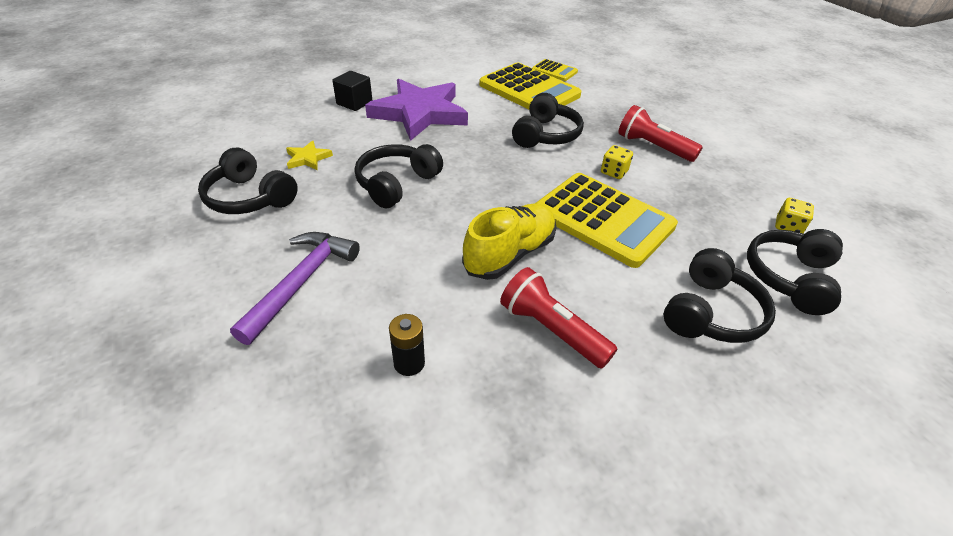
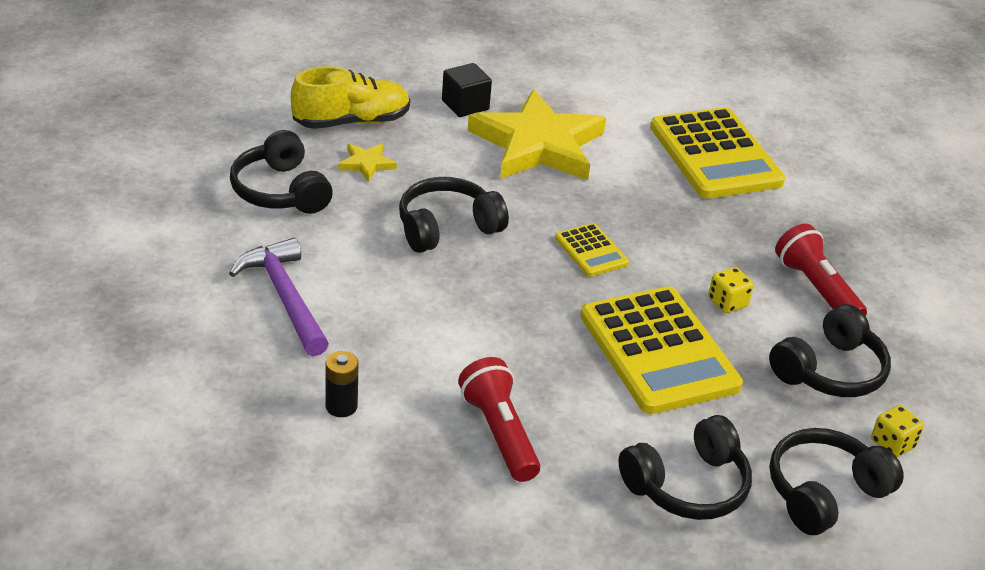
camera: 25 degrees right, 5 degrees down
(301, 282) = (285, 298): purple hammer -> purple hammer turned 75 degrees counterclockwise
(419, 113) = (538, 144): purple star -> yellow star
(509, 254) = (516, 348): yellow shoe -> yellow shoe (351, 122)
(546, 135) = (681, 226): black headphones -> black headphones (830, 371)
(554, 71) = (781, 135): yellow calculator -> yellow calculator (591, 251)

